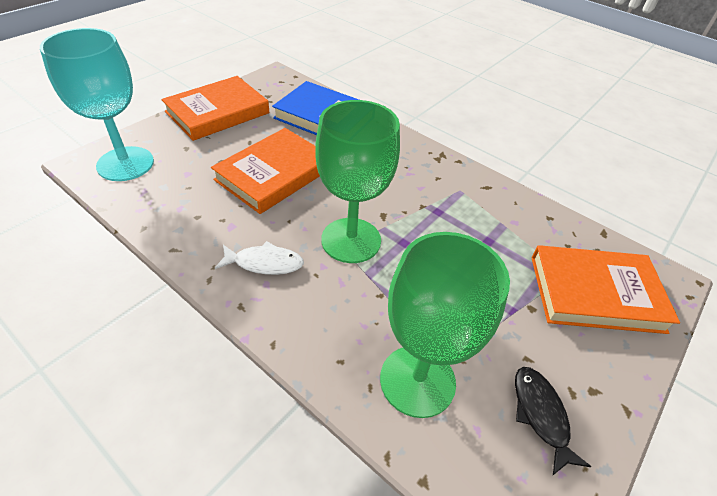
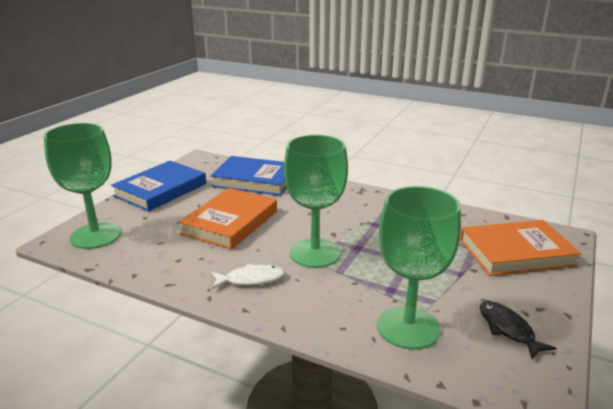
camera: 10 degrees left, 20 degrees down
(125, 164) = (95, 236): turquoise goblet -> green goblet
(217, 112) = (160, 190): orange book -> blue book

